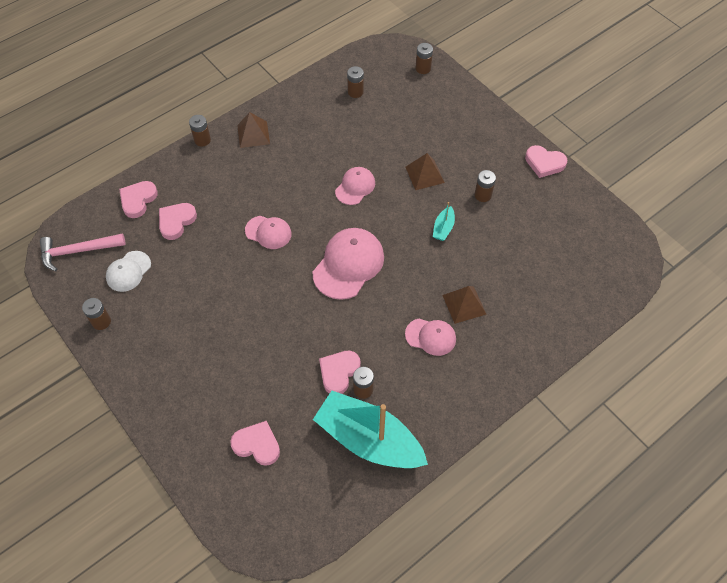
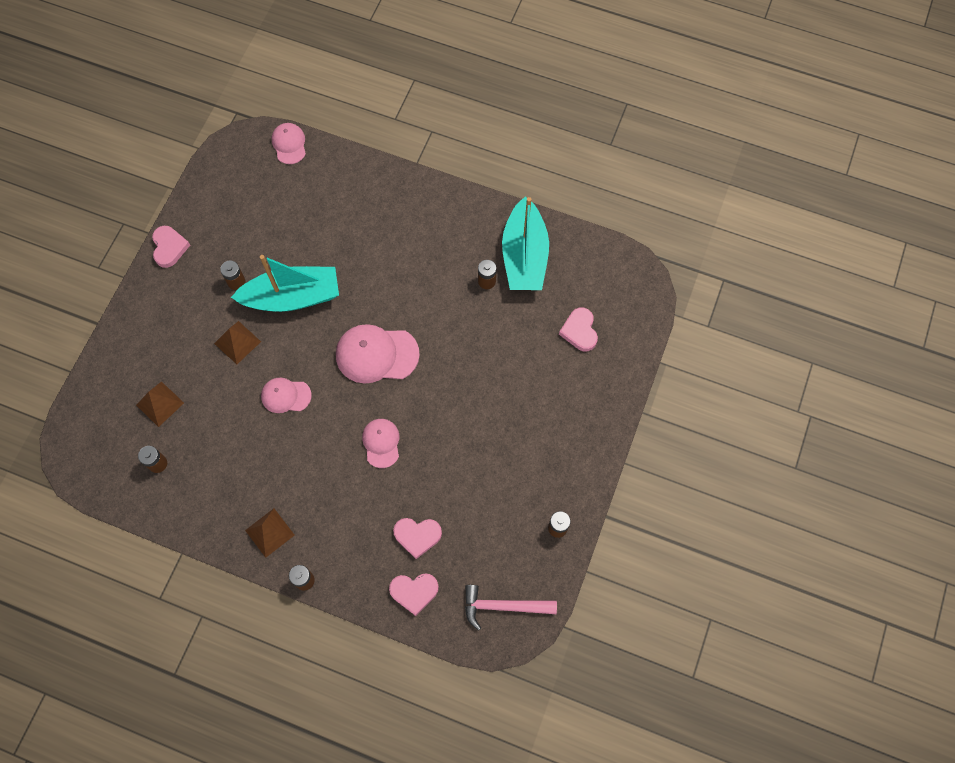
camera: 120 degrees left, 10 degrees up
(78, 251) = (503, 606): pink hammer -> pink hammer turned 135 degrees clockwise
(128, 271) = (495, 541): white cap -> none
(339, 372) = (483, 306): pink heart -> none
(423, 68) = (89, 414): brown battery -> none
(430, 337) = (410, 256): pink cap -> pink cap (289, 144)
(443, 228) = (292, 297): turquoise boat -> turquoise boat, size x2.47
(464, 304) = (364, 245): brown pyramid -> brown pyramid (160, 404)

